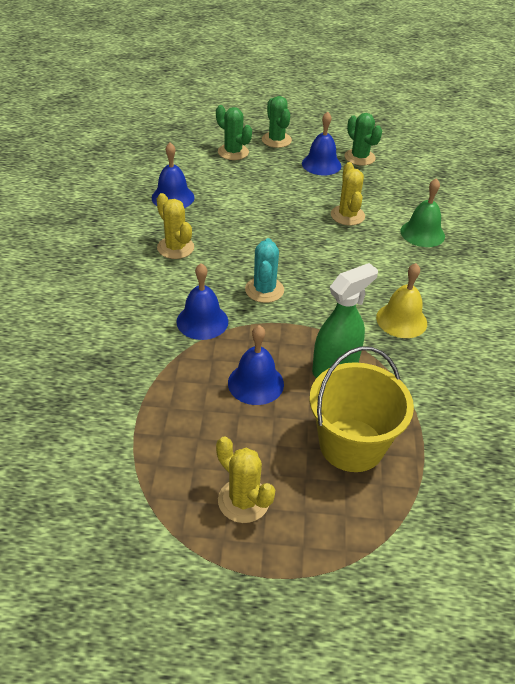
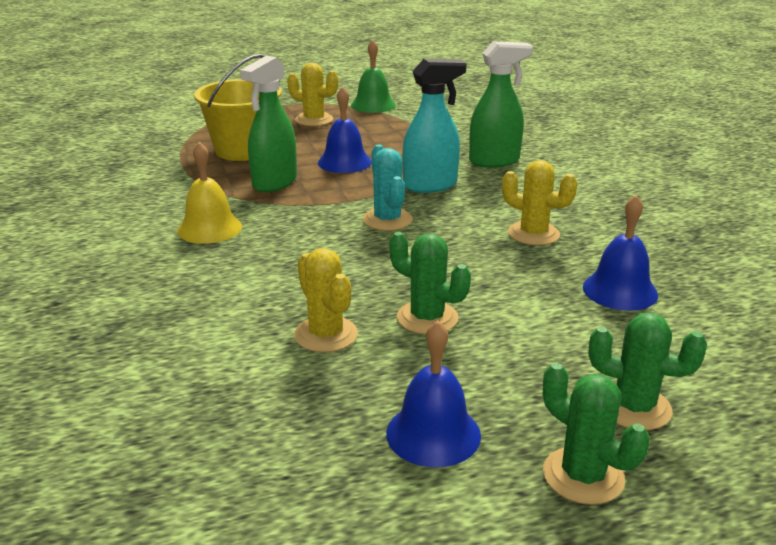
camera: 160 degrees right, 15 degrees down
(117, 339) = (494, 161): none -> green spray bottle
(202, 321) = (430, 185): blue bell -> turquoise spray bottle
(359, 157) = (356, 485): green cactus -> green cactus (427, 318)
(422, 233) = (185, 338): green bell -> green bell (373, 105)

